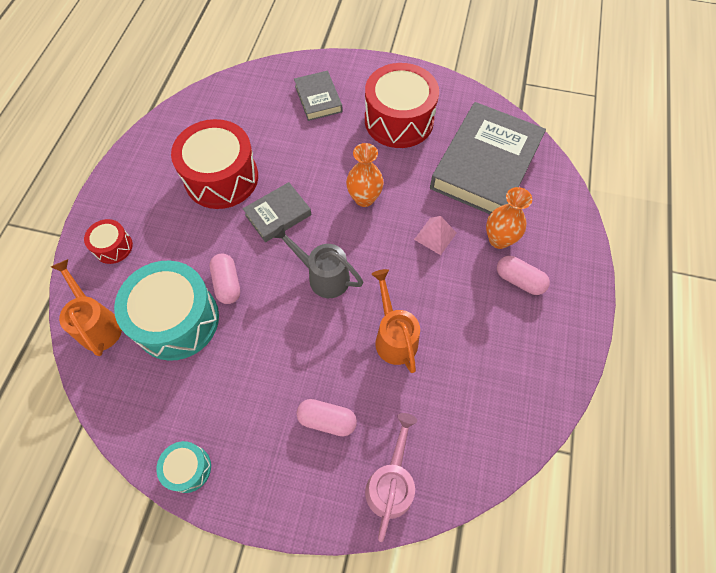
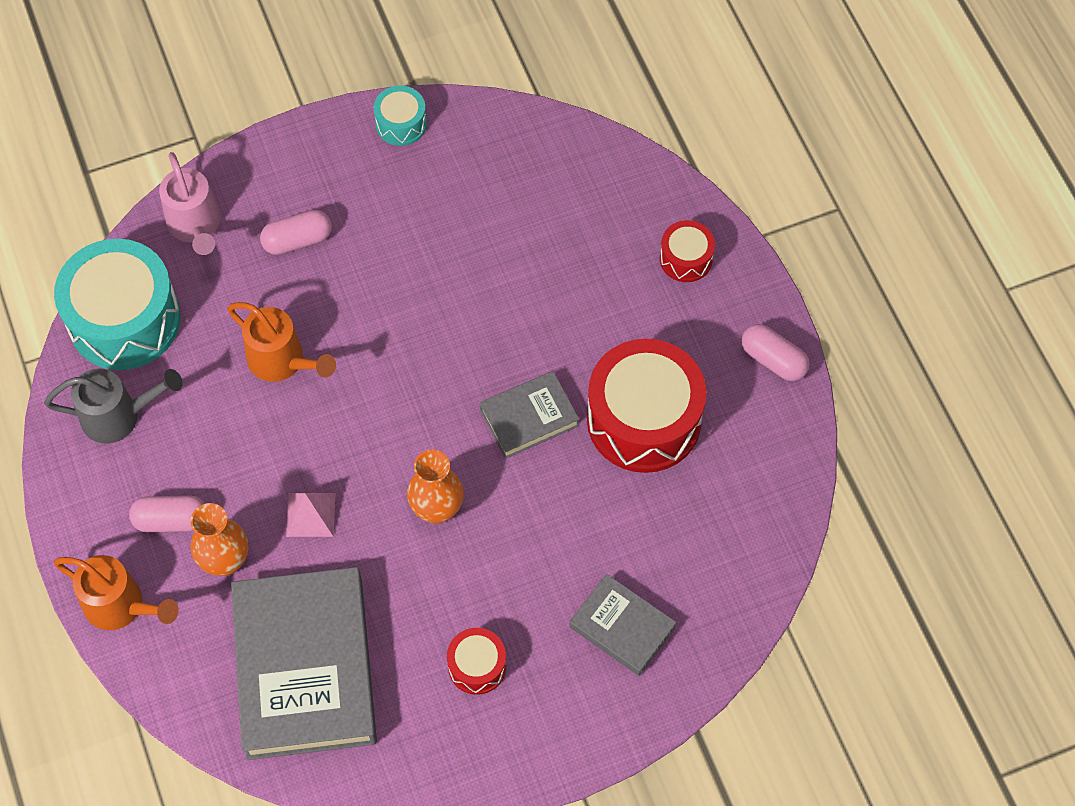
camera: 145 degrees right, 0 degrees up
(98, 324) = (615, 178): orange watering can -> orange watering can (121, 606)
(177, 320) = (536, 232): turquoise drum -> turquoise drum (124, 320)
(227, 283) = (516, 302): pink capsule -> pink capsule (773, 360)
(278, 215) = (529, 417): grey book -> grey book turned 45 degrees clockwise
(323, 276) = (413, 378): grey watering can -> grey watering can (119, 416)
(399, 120) = (477, 666): red drum -> red drum, size x0.48

